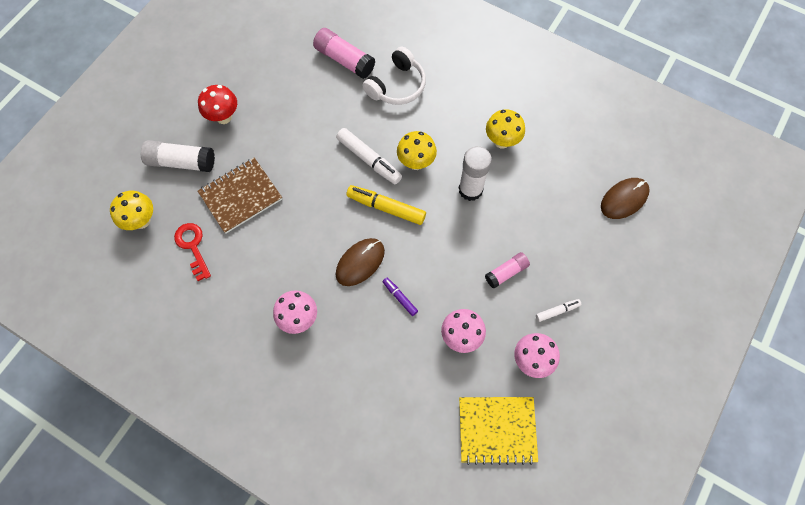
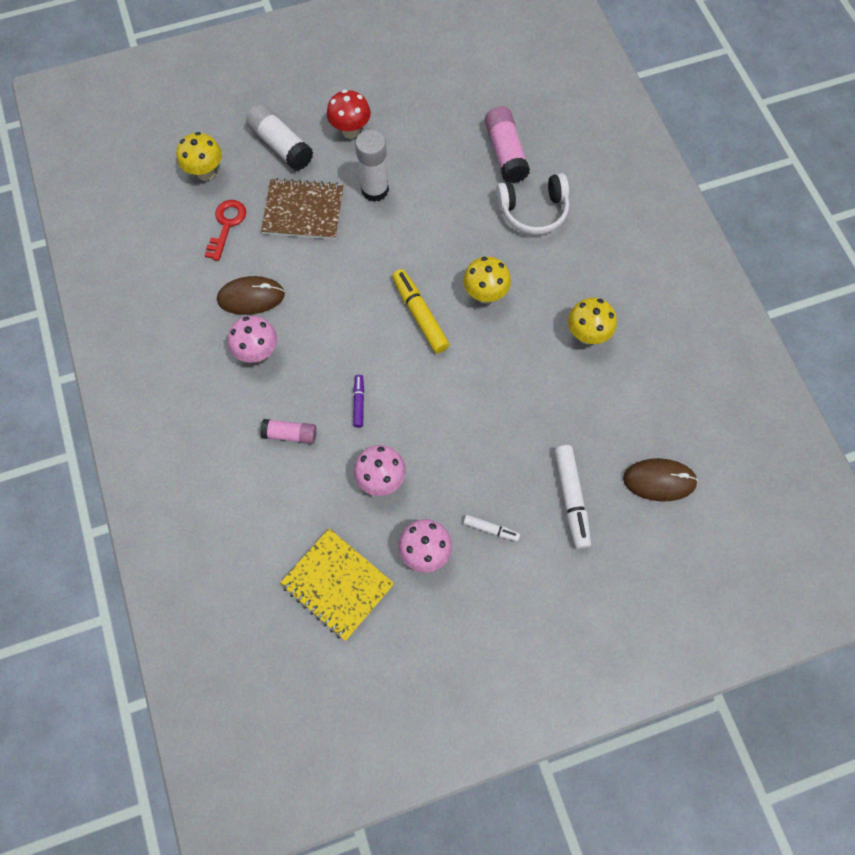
camera: 40 degrees right, 0 degrees up
(360, 262) = (352, 345): brown mouse -> brown mouse (251, 297)
(369, 160) = (444, 260): white marker -> white marker (571, 498)
(470, 189) = (513, 357): white glue stick -> white glue stick (375, 190)
(506, 272) = (476, 457): pink glue stick -> pink glue stick (290, 434)

